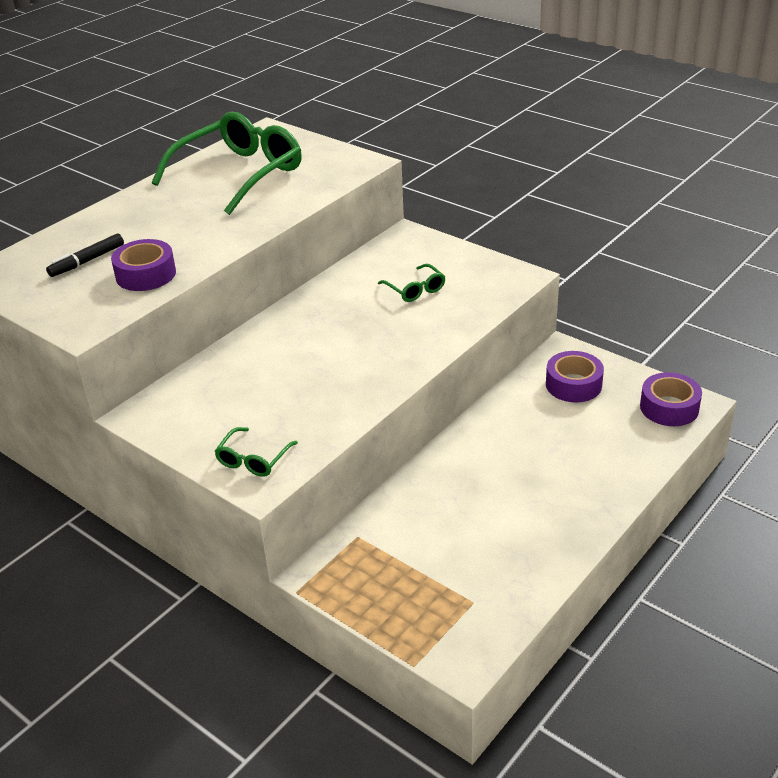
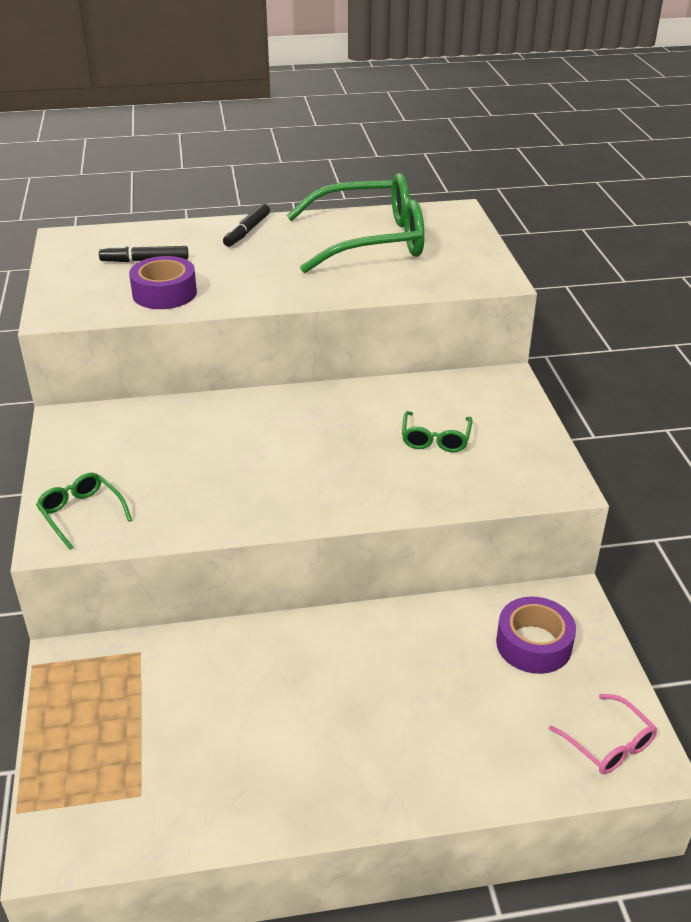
camera: 40 degrees right, 0 degrees up
(134, 207) = (247, 231): none -> black marker
(253, 459) = (81, 514): green glasses -> green glasses turned 75 degrees clockwise
(669, 407) = (608, 744): purple tape -> pink glasses

